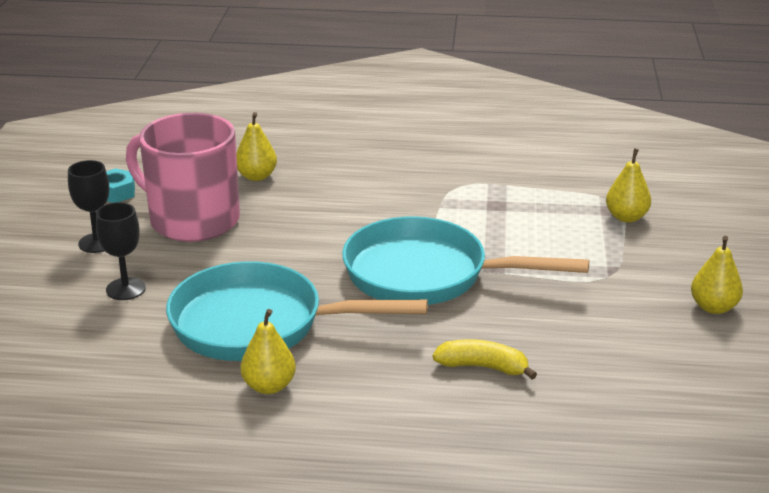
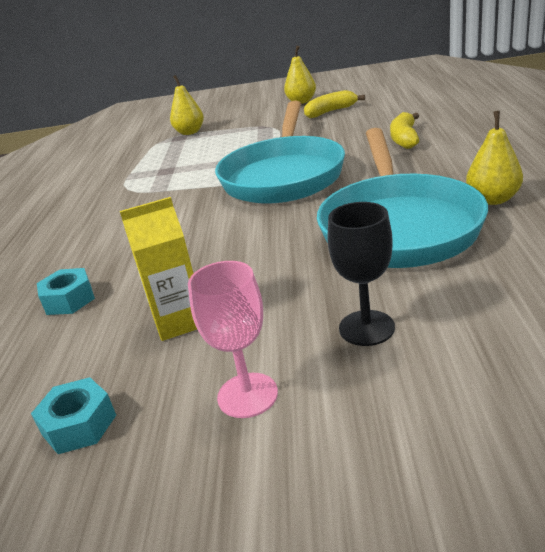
camera: 90 degrees left, 0 degrees up
(97, 243) = (247, 395): black goblet -> pink goblet
(192, 220) = (179, 321): pink mug -> yellow carton
(256, 176) = (69, 300): yellow pear -> turquoise nut
(642, 326) = (330, 112): none -> yellow banana

